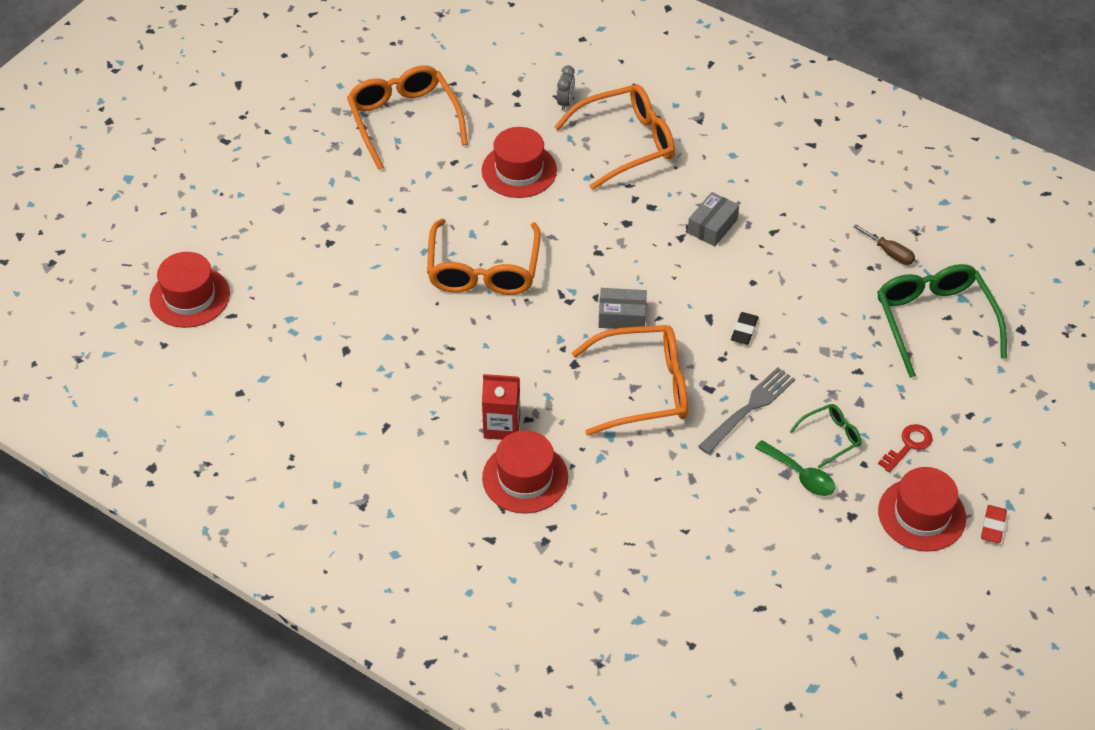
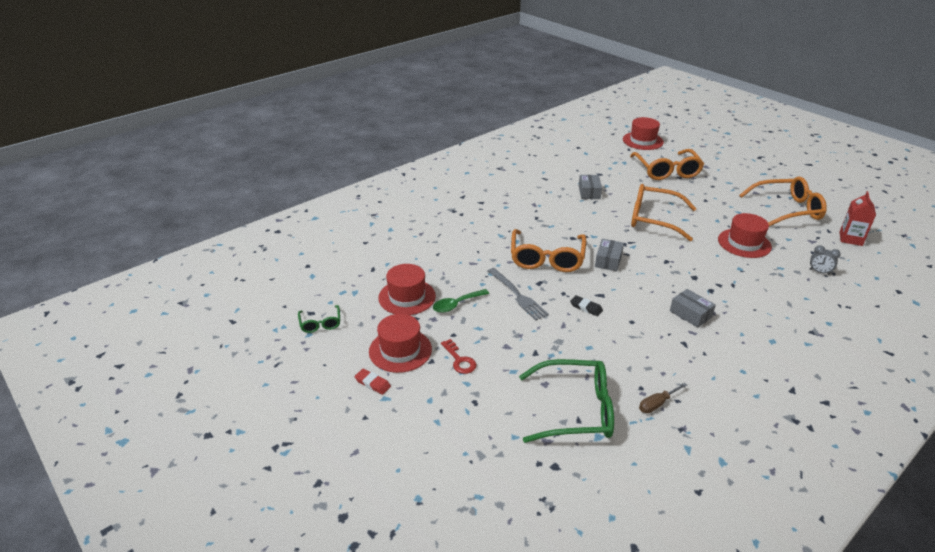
camera: 105 degrees right, 15 degrees down
(419, 358) = (589, 192): none -> grey box
(502, 426) = (534, 209): red carton -> red carton (850, 239)
(525, 478) = (496, 211): red hat -> red hat (407, 297)
(626, 143) = (778, 291): orange glasses -> orange glasses (667, 171)
(830, 437) = (481, 325): green glasses -> green glasses (320, 323)

